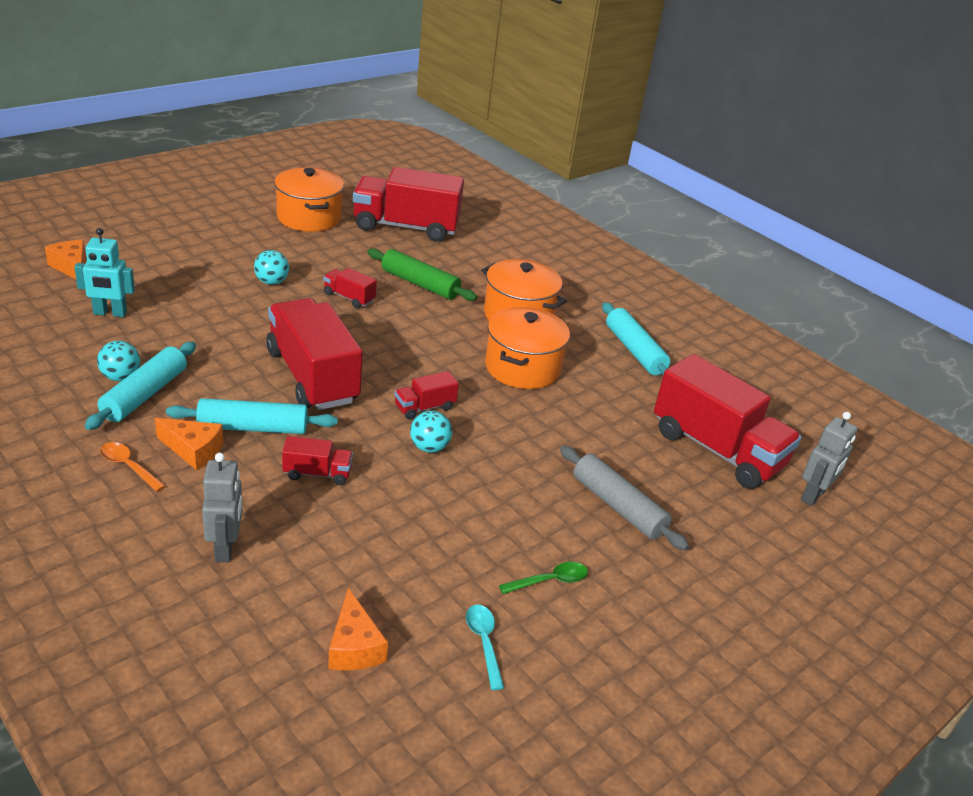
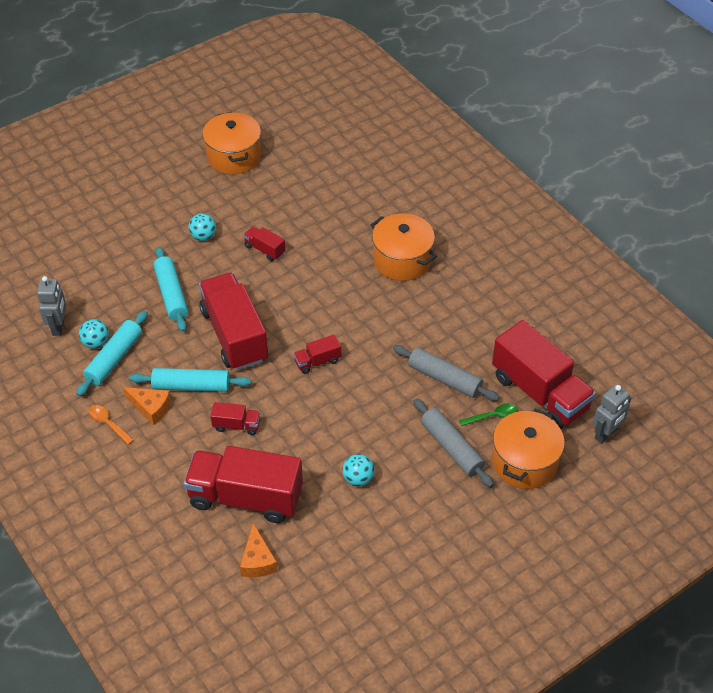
camera: 10 degrees right, 15 degrees up
(72, 267) = (49, 232): orange cheese -> none
(110, 313) = (82, 279): turquoise robot -> none
(225, 548) = (175, 488): grey robot -> grey robot (59, 326)
(406, 227) = (316, 161): red truck -> red truck (246, 497)
(420, 284) = (323, 229): green rolling pin -> none
(429, 447) = (318, 399): turquoise ball -> turquoise ball (358, 478)
(484, 642) = (341, 557): turquoise spoon -> none
(522, 368) = (398, 317): orange pot -> orange pot (524, 462)
(550, 581) = (392, 510): green spoon -> green spoon (492, 416)
(592, 431) = (444, 379): none -> grey rolling pin
(634, 351) = (494, 293): turquoise rolling pin -> turquoise rolling pin (171, 294)

